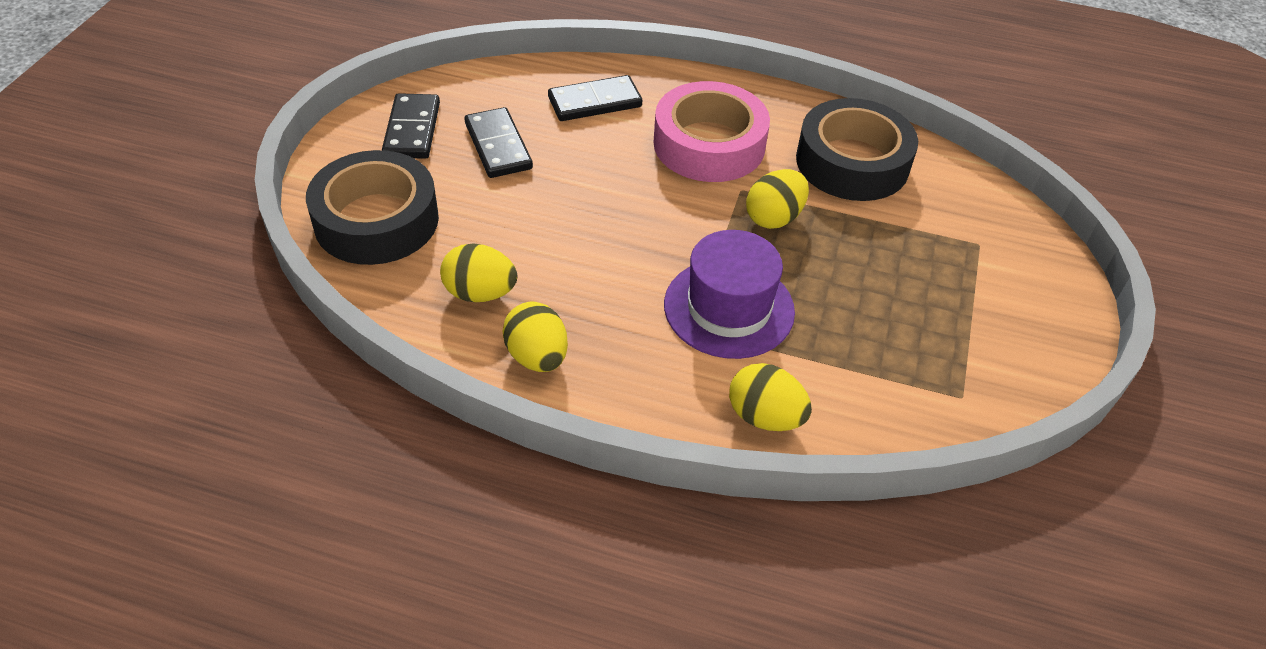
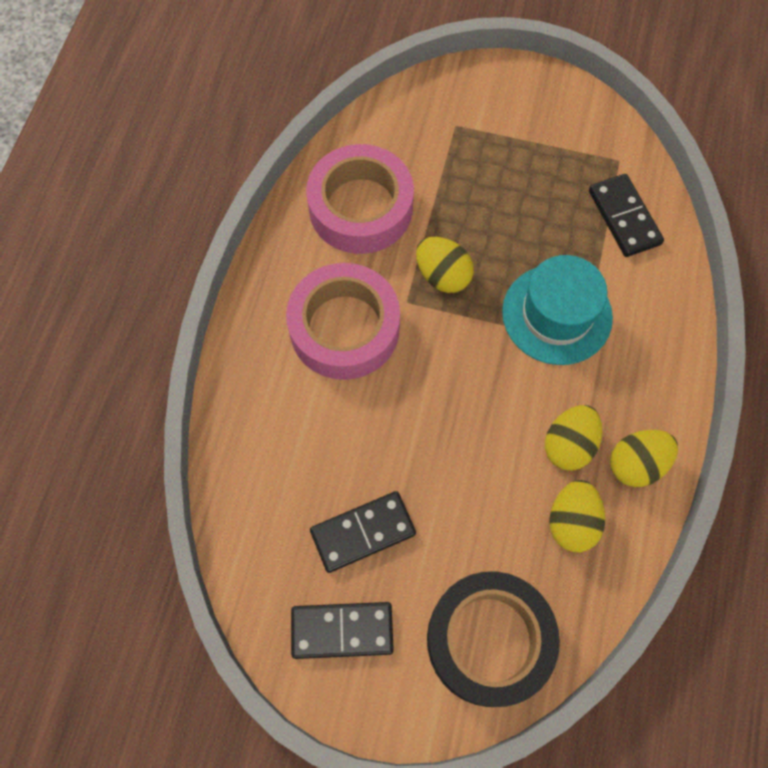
camera: 90 degrees left, 20 degrees up
(595, 102) = (283, 439): black domino -> black domino (624, 217)
(729, 308) = (557, 314): purple hat -> turquoise hat
(765, 417) = (663, 291): yellow egg -> yellow egg (568, 445)
(852, 162) = (360, 208): black tape -> pink tape

